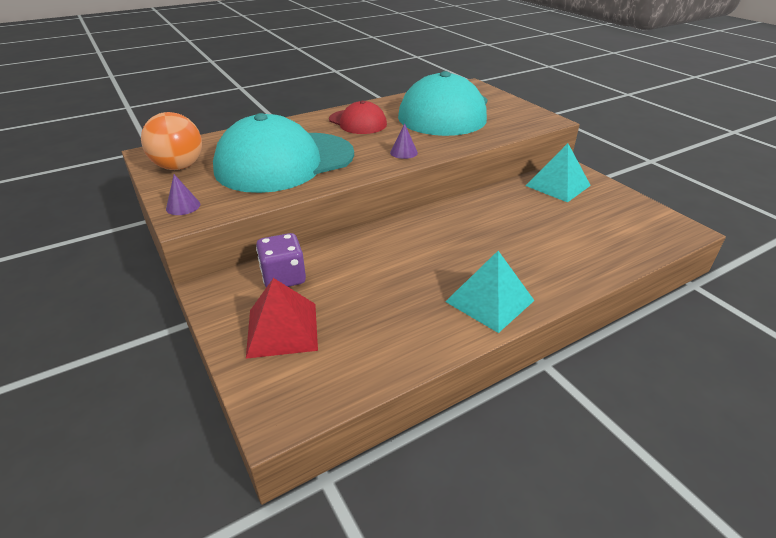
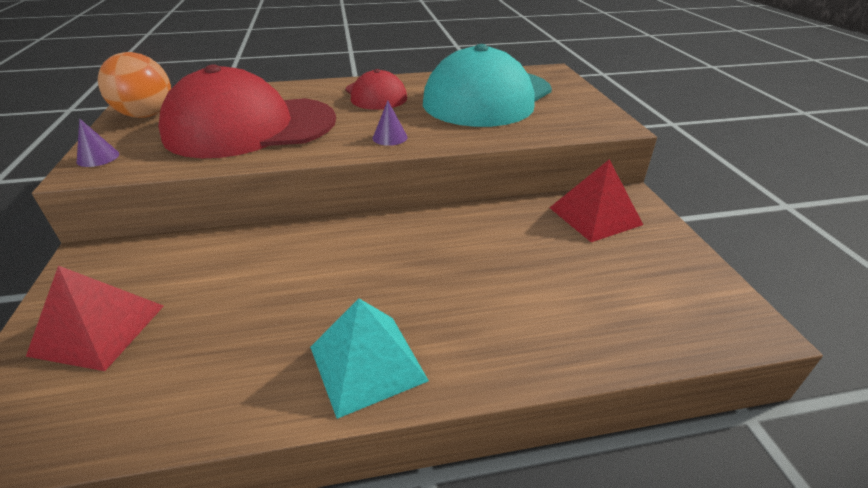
camera: 20 degrees right, 0 degrees up
(283, 277) = (165, 263): purple dice -> none
(285, 162) = (250, 127): turquoise cap -> red cap
(558, 185) = (595, 216): turquoise pyramid -> red pyramid

